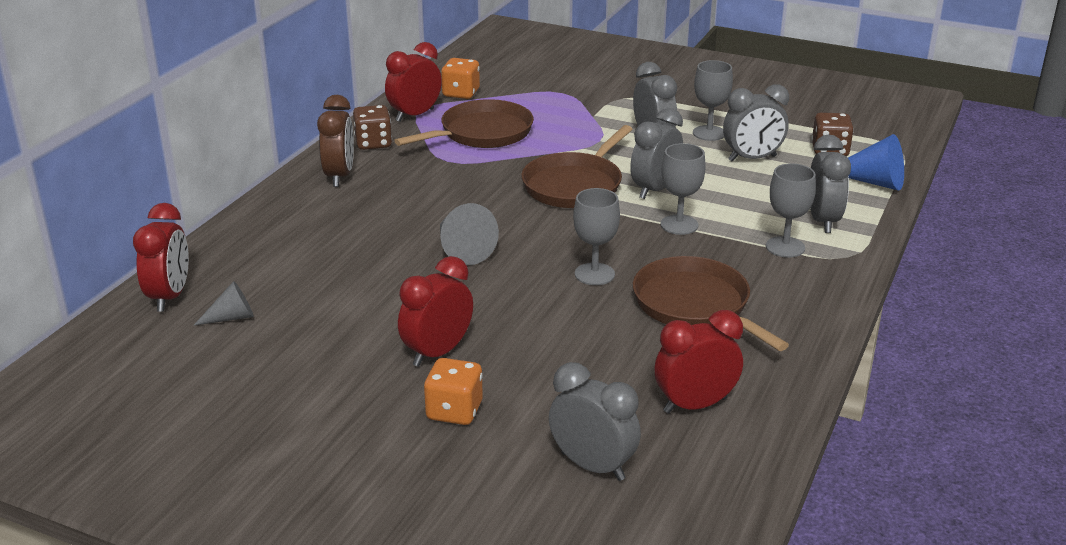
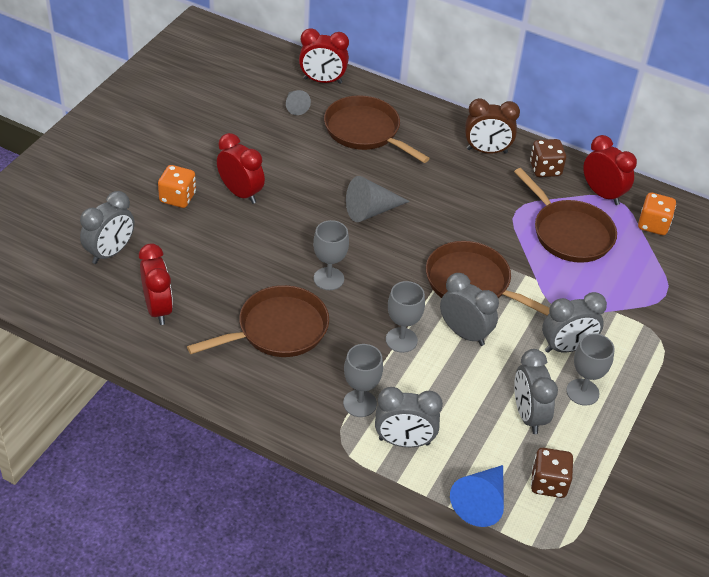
camera: 90 degrees right, 15 degrees up
(296, 258) = (365, 131): none -> brown pan

